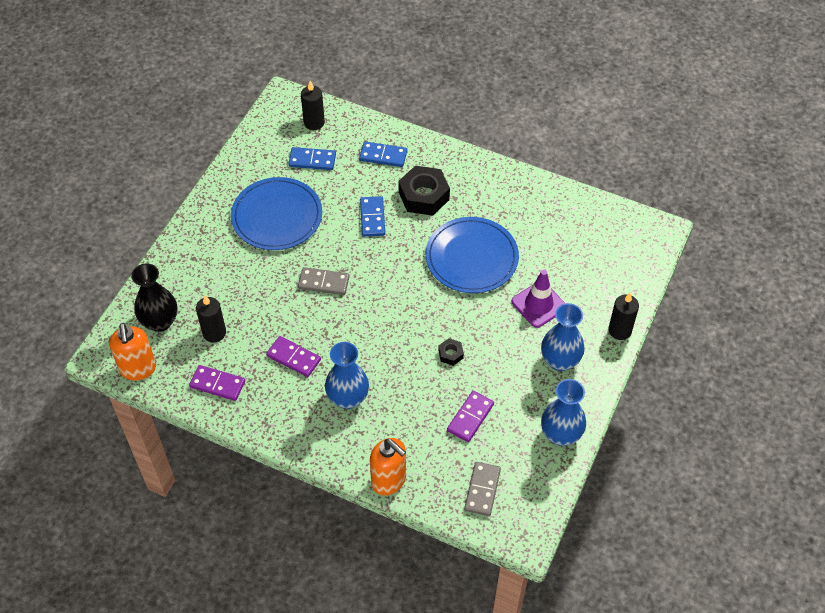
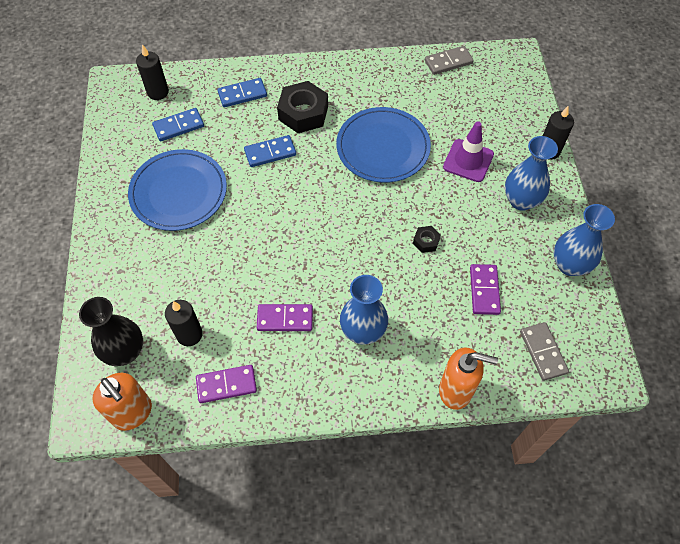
camera: 30 degrees left, 5 degrees up
(323, 282) = (265, 233): grey domino -> grey domino (448, 62)
(372, 218) = (270, 153): blue domino -> blue domino turned 75 degrees counterclockwise

